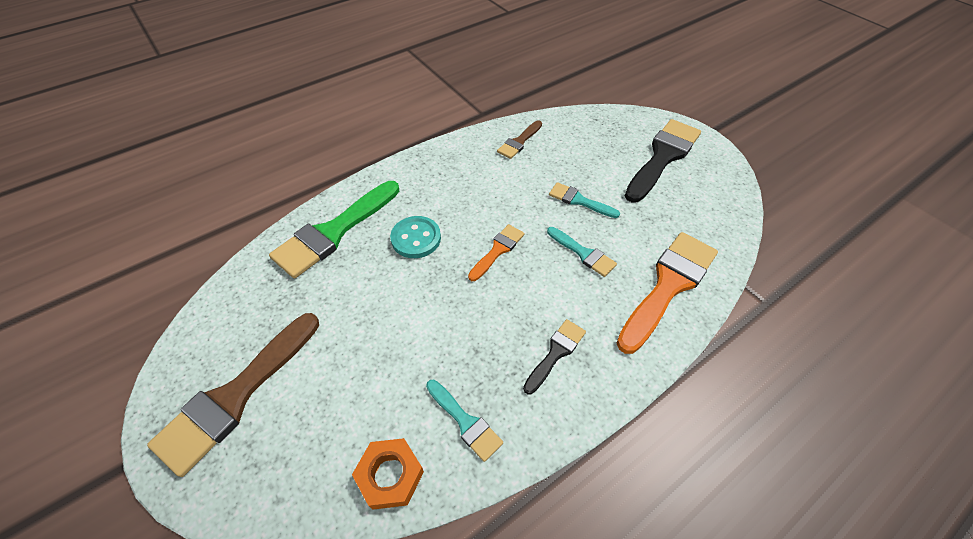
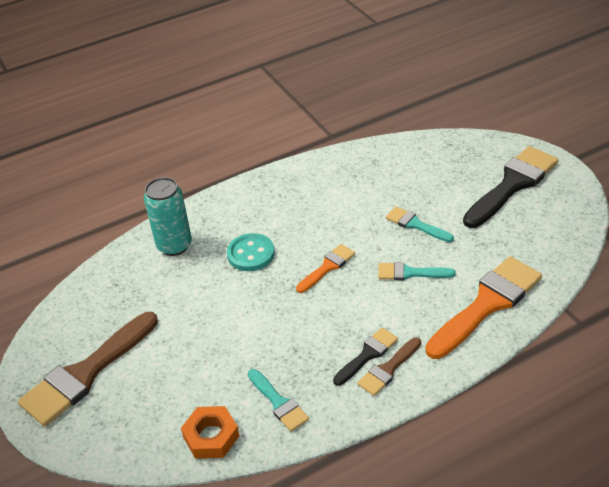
camera: 10 degrees right, 10 degrees down
(334, 232) = (174, 245): green brush -> turquoise can
(519, 142) = (365, 166): brown brush -> brown brush (388, 369)
(583, 253) = (410, 273): turquoise brush -> turquoise brush turned 135 degrees clockwise

